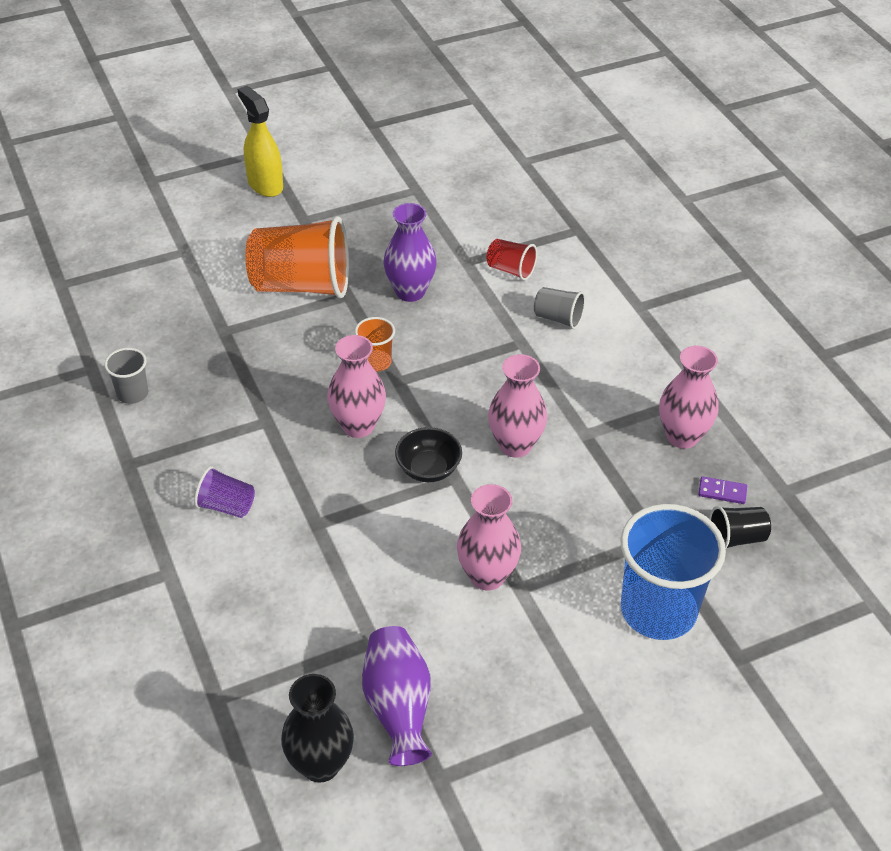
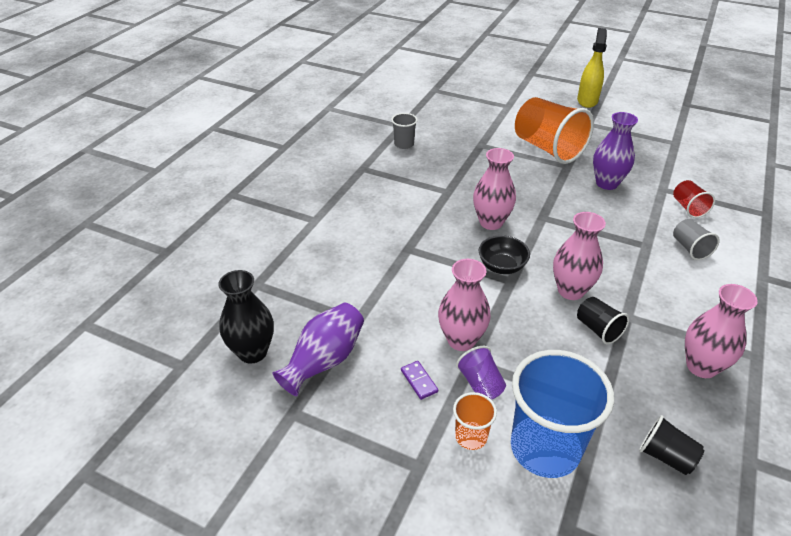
camera: 50 degrees right, 5 degrees down
(226, 506) = (378, 212): purple cup -> purple cup (480, 384)
(376, 362) = (541, 202): orange cup -> orange cup (471, 437)
(578, 466) = (598, 329): none -> black cup
(722, 492) = (691, 420): purple domino -> purple domino (419, 381)

